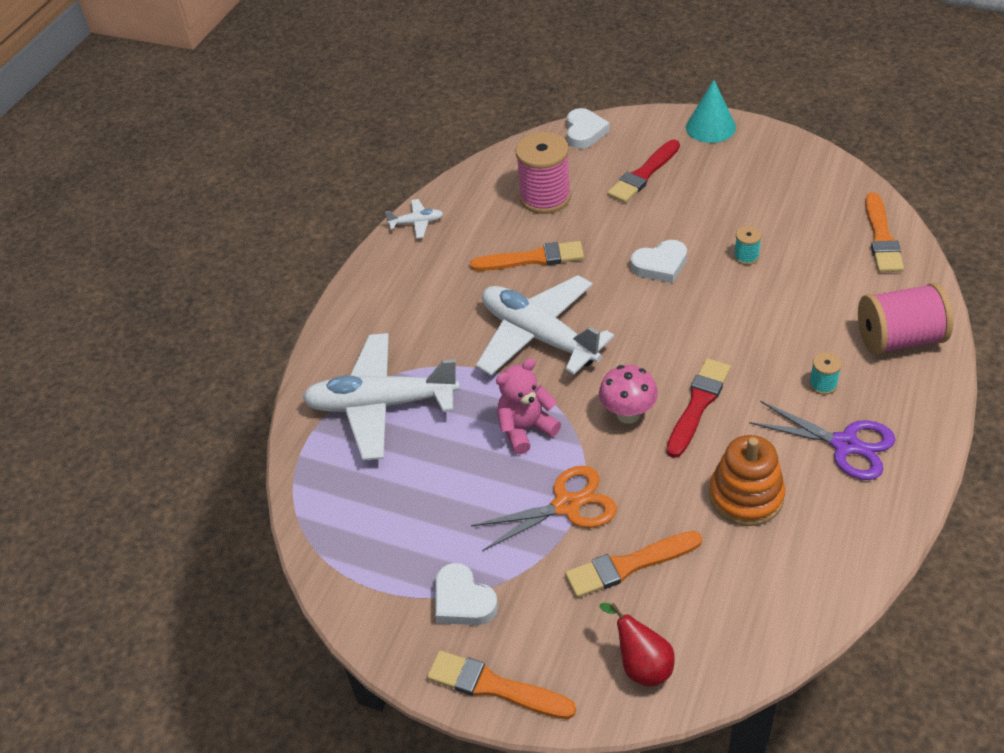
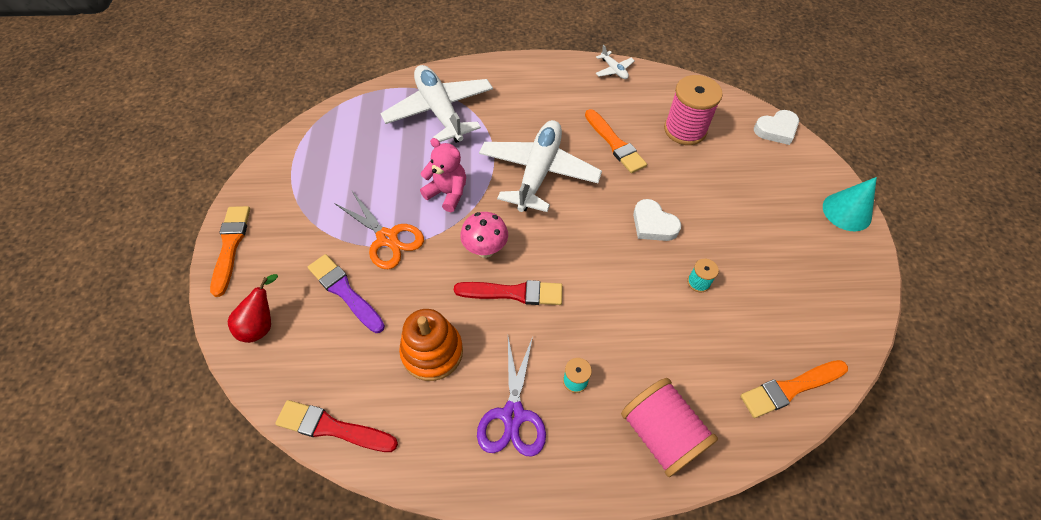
camera: 60 degrees right, 10 degrees up
(463, 600) = (293, 207): white heart -> none
(629, 565) = (345, 292): orange brush -> purple brush
(643, 174) = (752, 182): red brush -> red brush (332, 428)

